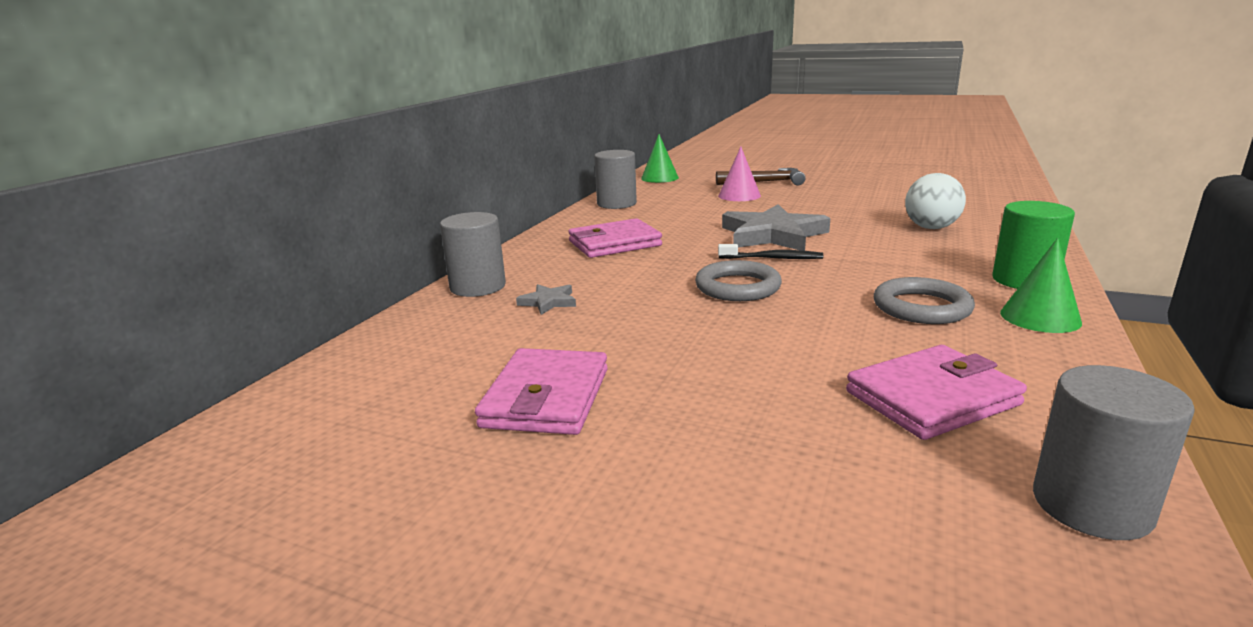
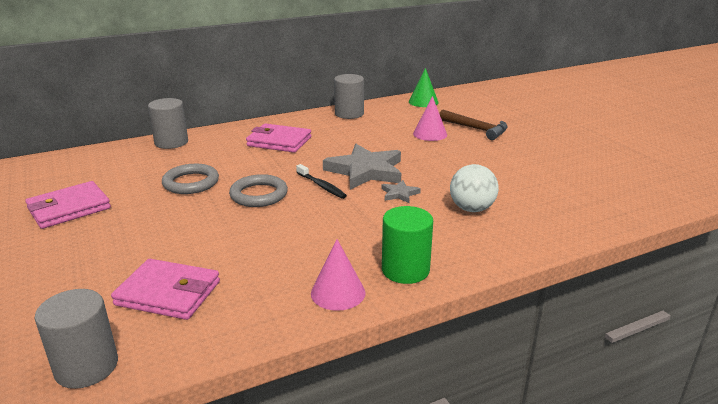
camera: 40 degrees right, 5 degrees up
(548, 302) = (173, 164): grey star -> grey star (399, 194)
(921, 307) = (301, 252): grey ring -> grey ring (191, 183)
(1040, 317) = (338, 293): green cone -> pink cone

